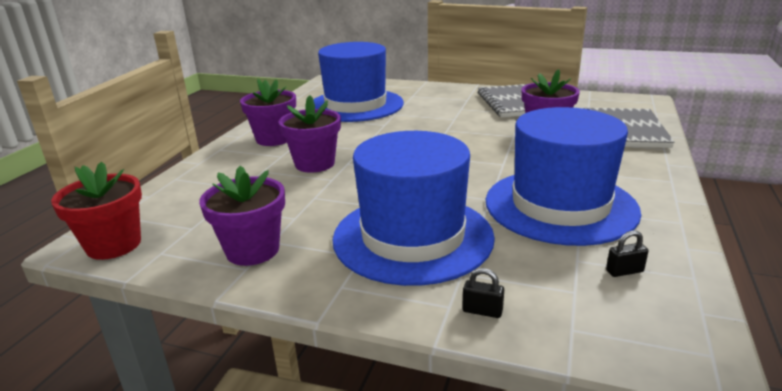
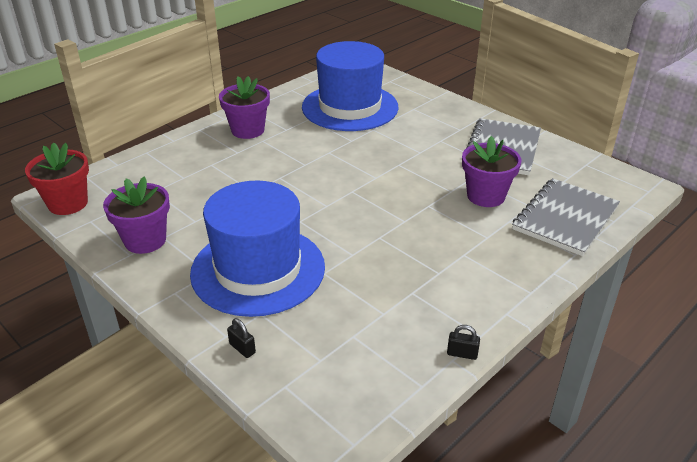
camera: 25 degrees right, 10 degrees up
(314, 164) = (254, 169): purple flower pot -> none
(560, 205) = (400, 282): blue hat -> none
(624, 271) = (375, 359): black padlock -> black padlock (462, 354)

